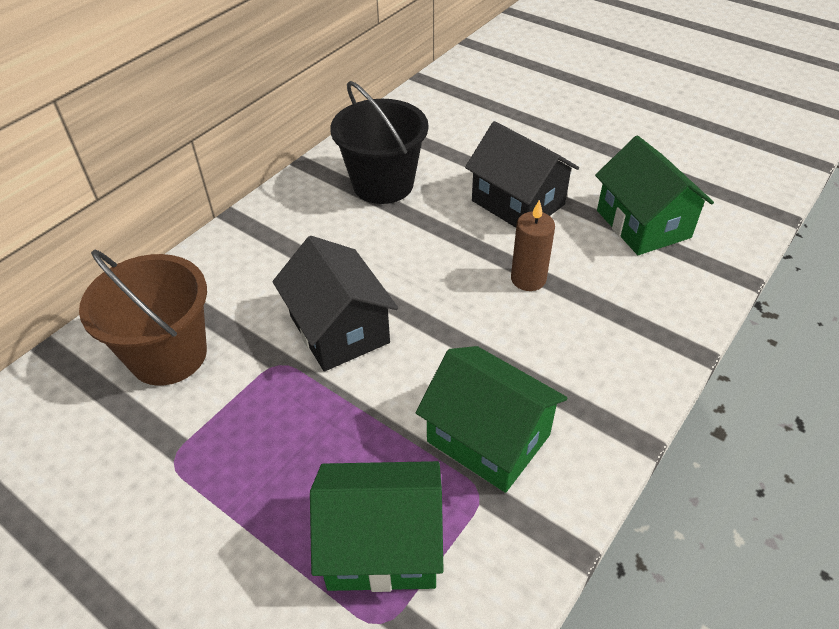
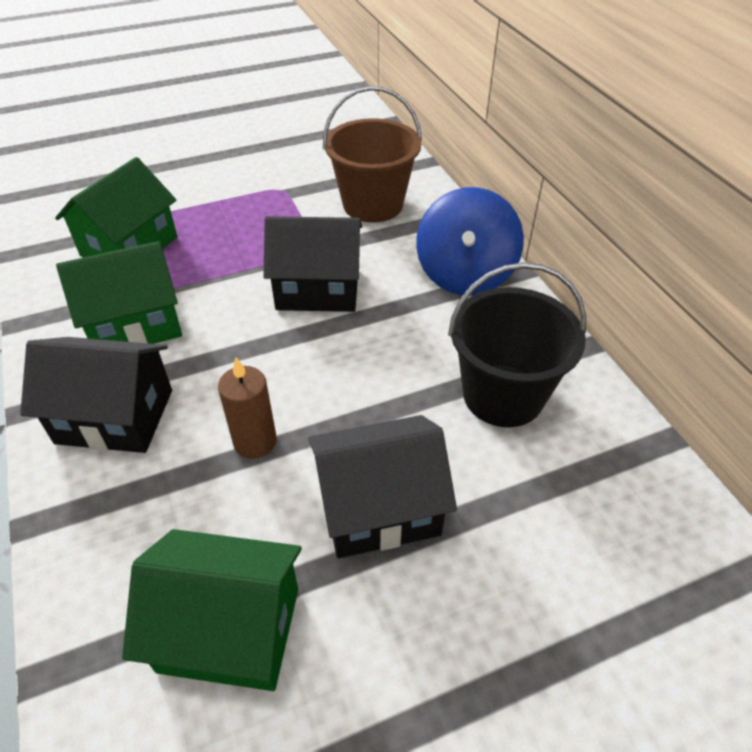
camera: 120 degrees right, 0 degrees up
(256, 245) = (465, 274): none -> blue spinning top
(586, 373) = (115, 416): none -> black house

